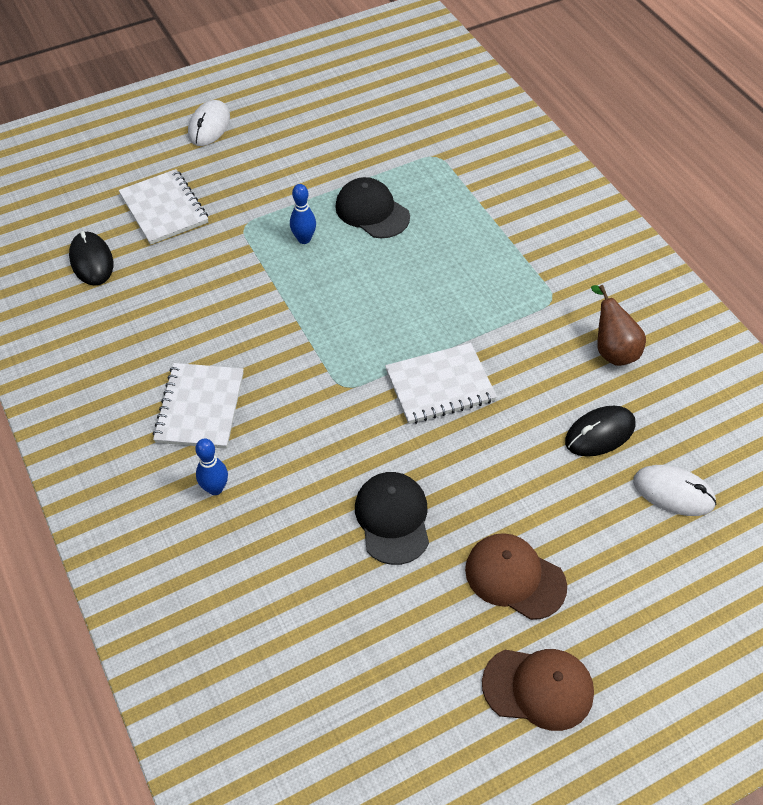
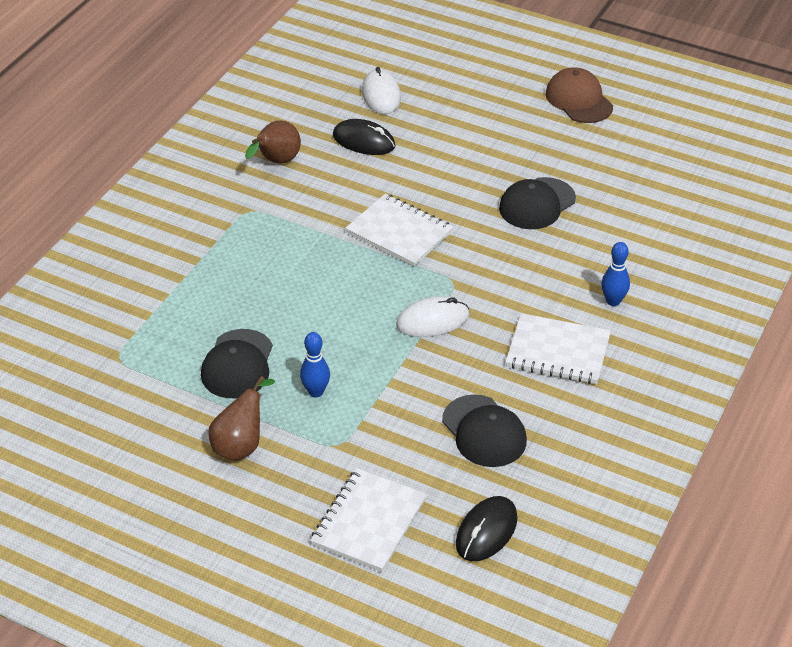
camera: 125 degrees left, 10 degrees down
(172, 310) = (484, 431): none -> black cap
(200, 407) = (558, 351): white notebook -> white notebook turned 45 degrees clockwise
(209, 126) = (211, 567): white mouse -> white mouse (432, 320)
(293, 180) = (241, 445): none -> brown pear
(515, 577) = (518, 135): brown cap -> none

